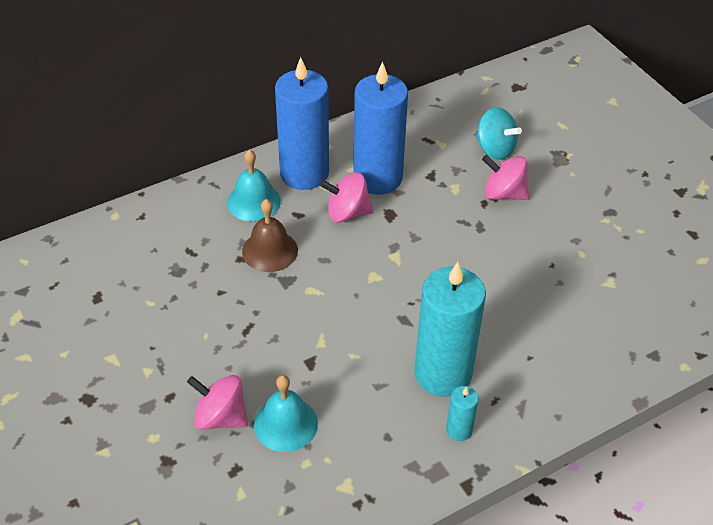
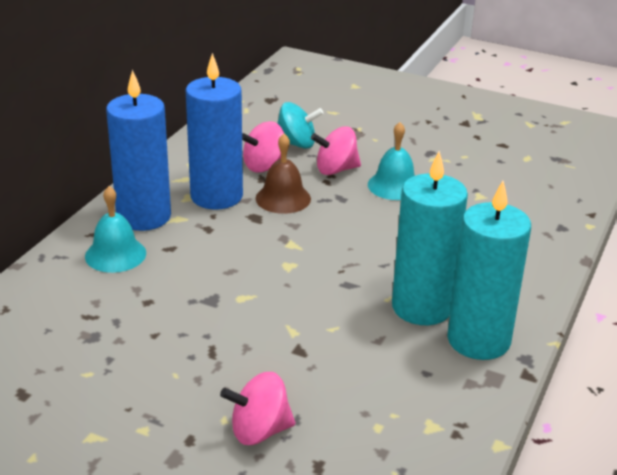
camera: 35 degrees left, 15 degrees down
(270, 251) = (171, 284): brown bell -> brown bell (283, 198)
(286, 424) = (327, 406): turquoise bell -> turquoise bell (394, 185)
(347, 213) = (215, 230): pink spinning top -> pink spinning top (264, 166)
(459, 430) = (478, 340): turquoise candle -> turquoise candle, size x2.29

